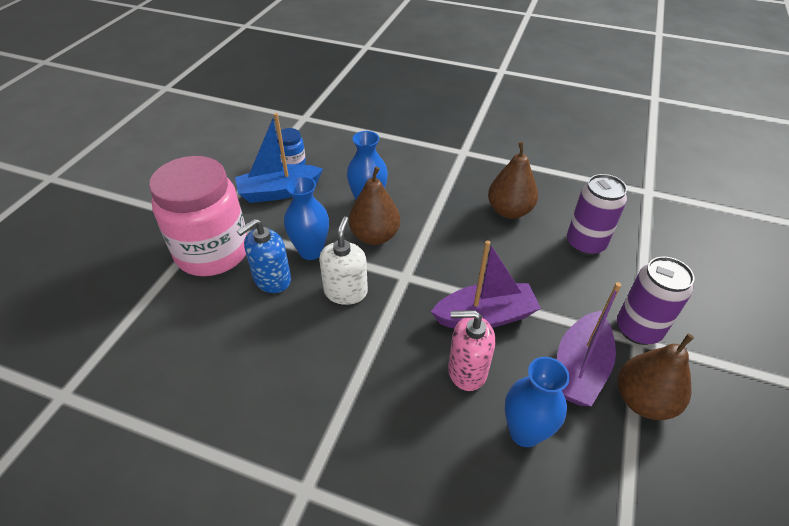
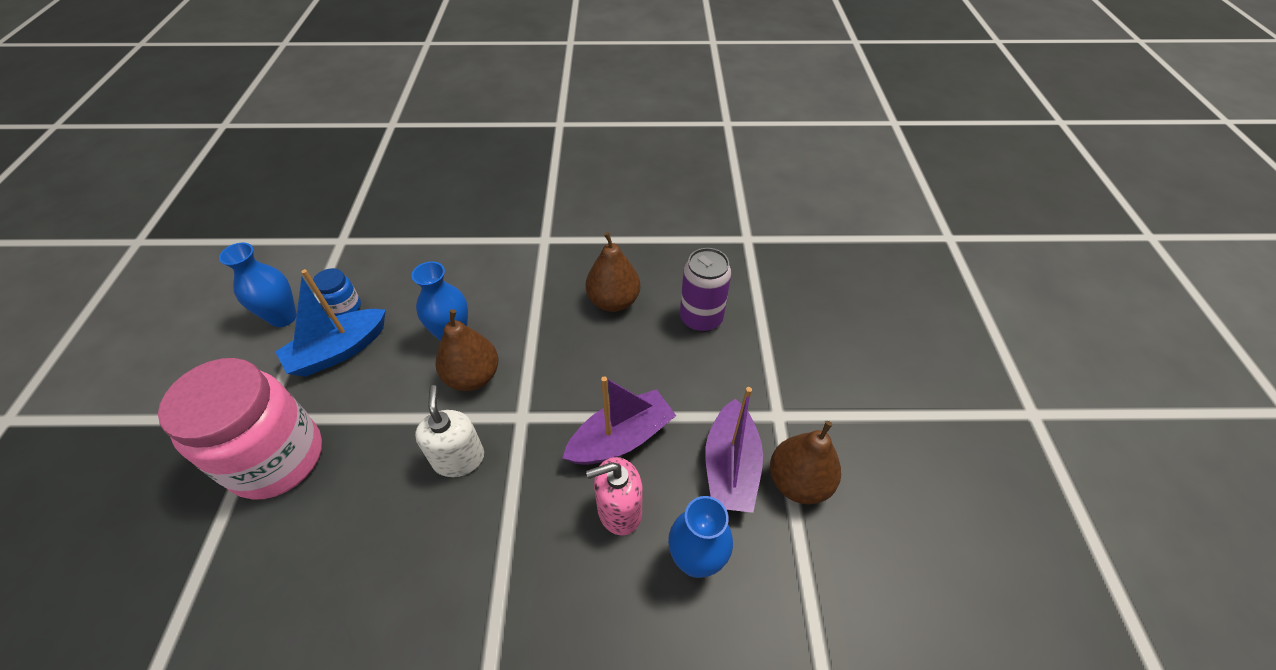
camera: 20 degrees left, 5 degrees up
(272, 279) = (365, 471): blue soap dispenser -> none
(311, 251) = (402, 419): blue vase -> blue vase (283, 317)
(638, 329) = (775, 403): purple can -> none

